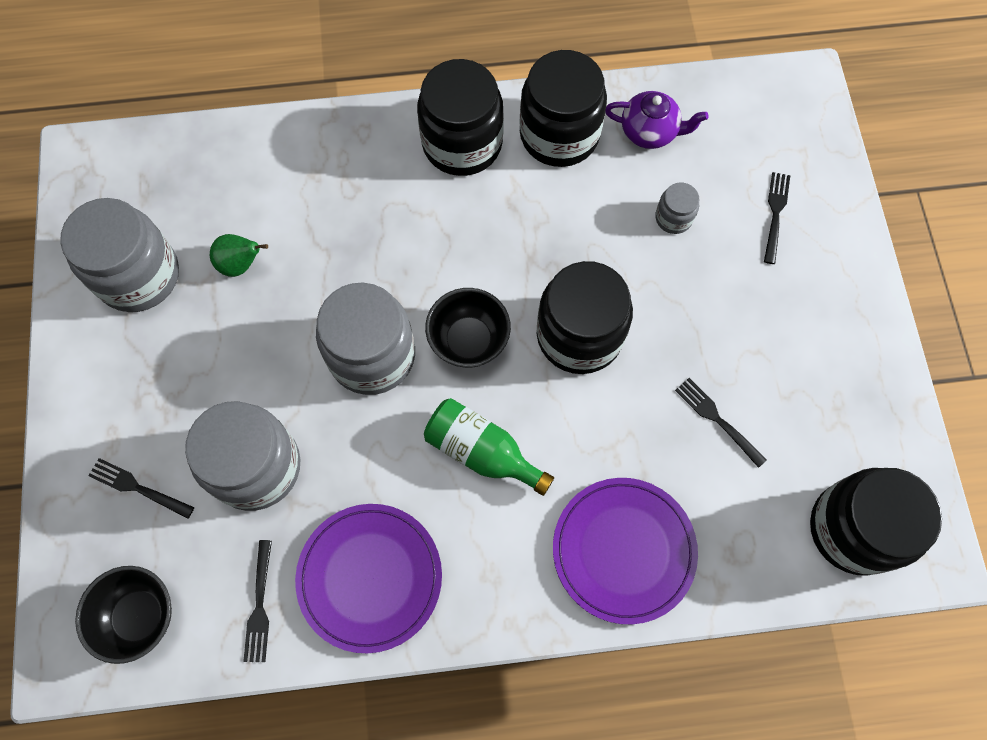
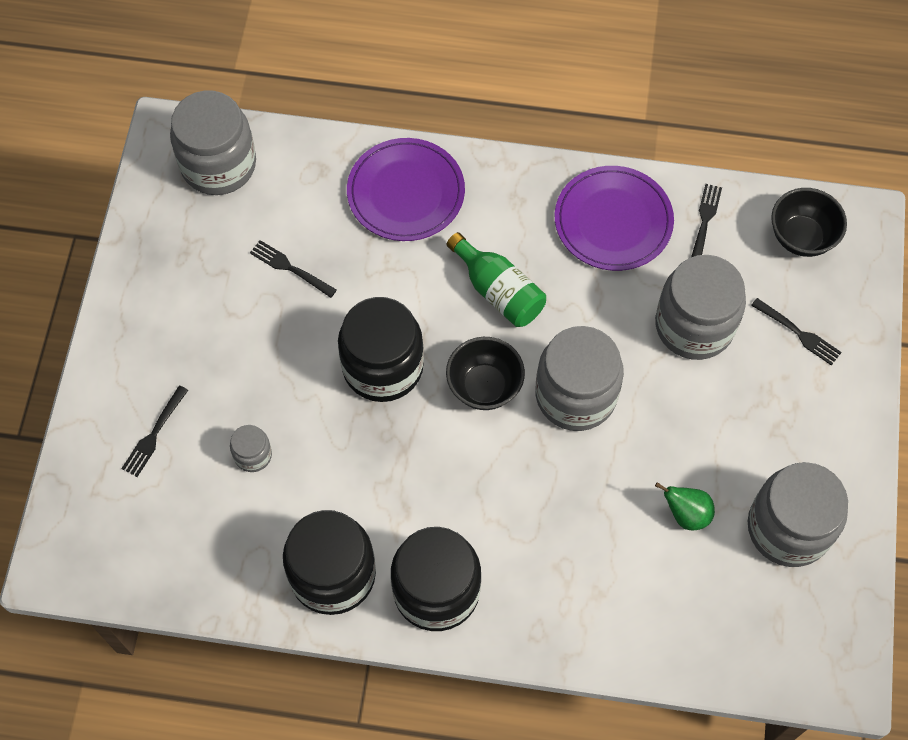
camera: 165 degrees left, 5 degrees down
(650, 132) = (239, 553): purple teapot -> none
(717, 419) = (290, 268): black fork -> black fork turned 150 degrees clockwise
(854, 529) = (218, 165): black jar -> grey jar

